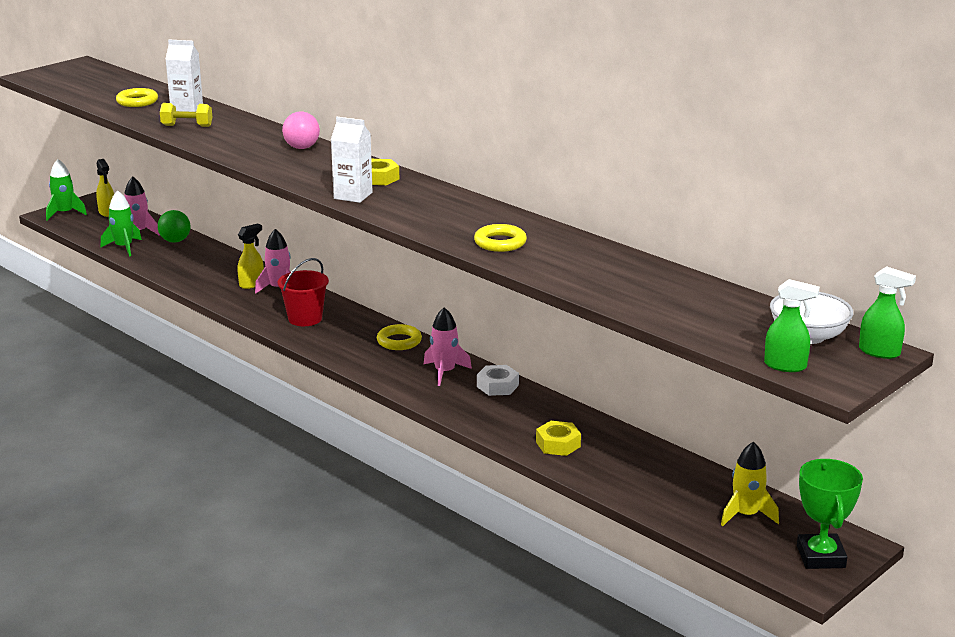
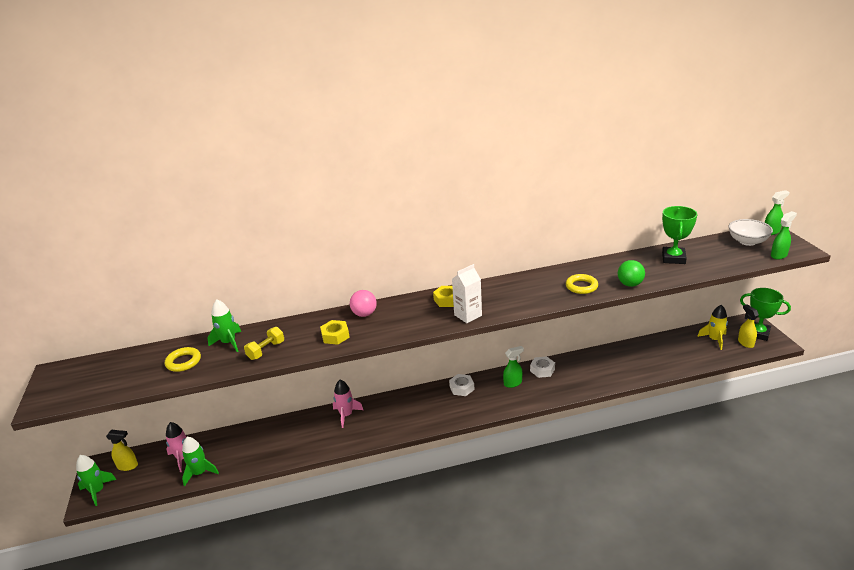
camera: 55 degrees left, 5 degrees up
(175, 241) = (220, 443): green ball -> green ball (630, 284)
(186, 108) = (229, 343): white carton -> green rocket
(252, 284) = (327, 425): yellow spray bottle -> yellow spray bottle (745, 343)
(305, 318) = (399, 416): red bucket -> none
(399, 341) = (462, 388): yellow ring -> white nut
(444, 372) = (513, 383): pink rocket -> green spray bottle
(558, 444) = (618, 371): yellow nut -> yellow nut (335, 336)
(666, 288) = (673, 258): none -> green trophy

